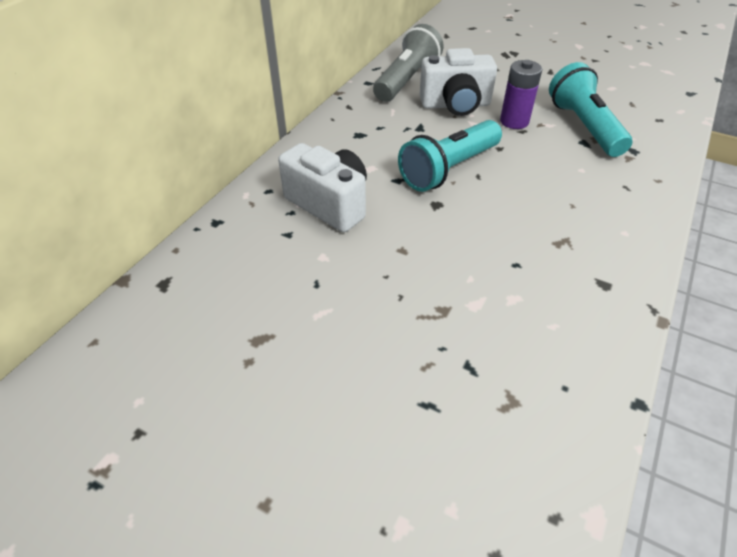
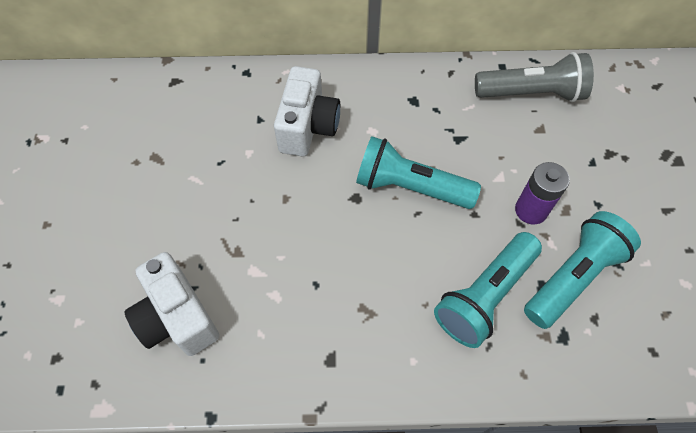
camera: 60 degrees right, 15 degrees up
(455, 105) = (520, 150): white camera -> white camera (177, 317)
(580, 171) = (485, 296): none -> turquoise flashlight

